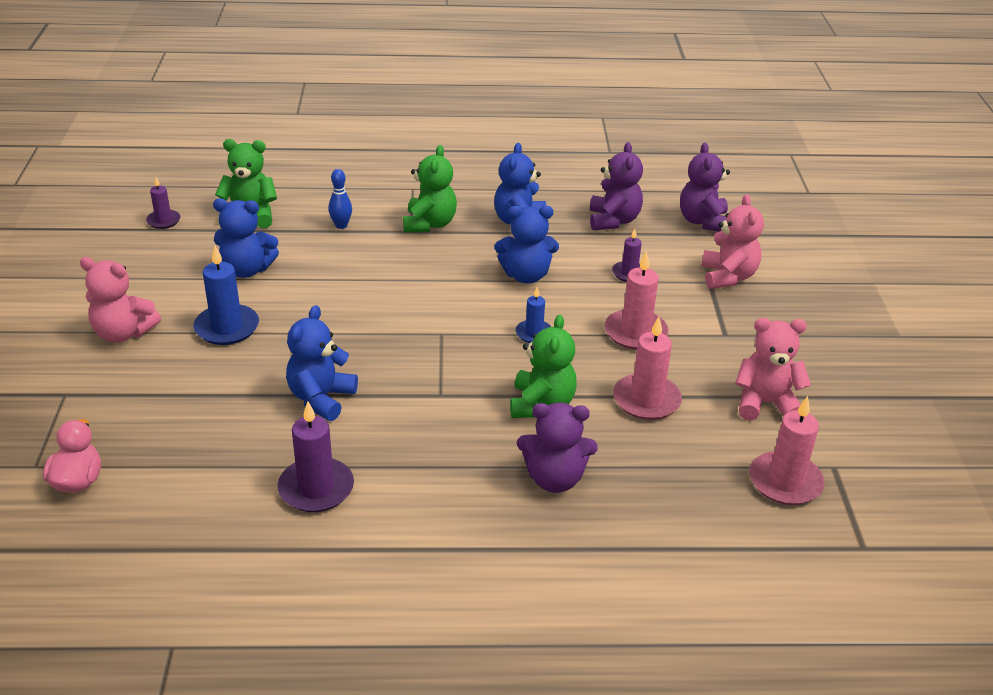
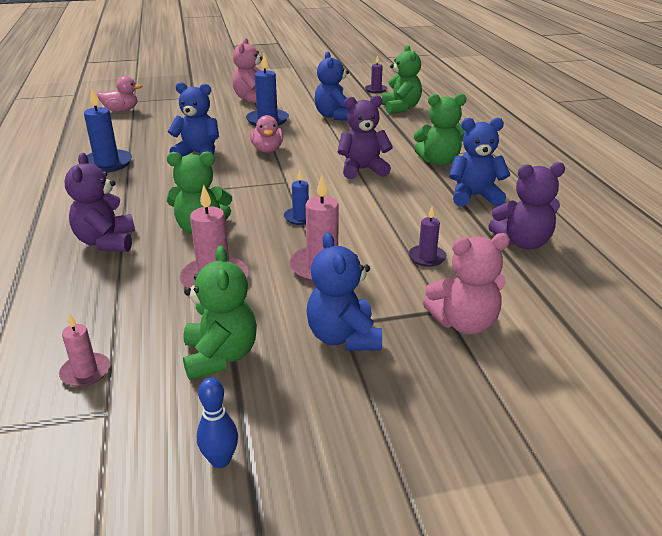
camera: 80 degrees right, 5 degrees down
(316, 488) = (107, 163): purple candle -> blue candle
(338, 338) = (267, 150): none -> pink duck
(341, 225) = (411, 134): blue bowling pin -> blue bowling pin (220, 460)
(526, 275) = (388, 206): blue teddy bear -> blue teddy bear (343, 337)
(703, 221) = (576, 301): purple teddy bear -> purple teddy bear (363, 170)
(765, 403) = (220, 356): pink teddy bear -> green teddy bear
(785, 482) = (85, 372): pink candle -> pink candle, size x0.59

